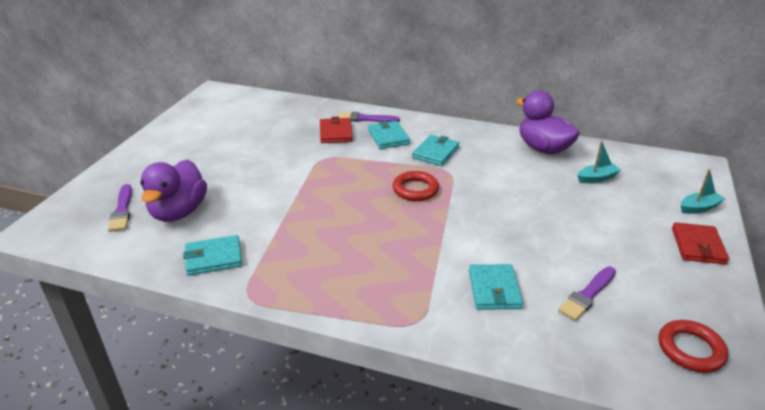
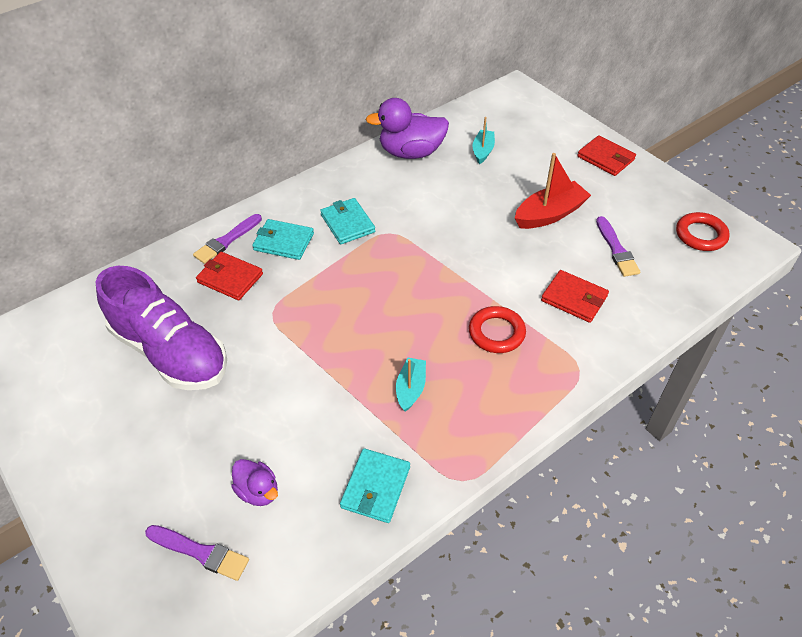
camera: 55 degrees left, 15 degrees up
(179, 212) = (258, 491): purple duck -> purple duck, size x0.54
(259, 139) = (171, 352): none -> purple shoe
(415, 189) = (396, 271): red ring -> red ring (496, 333)
(494, 289) = (574, 298): turquoise wallet -> red wallet
(575, 239) = (549, 214): none -> red boat
(699, 208) = (565, 126): turquoise boat -> turquoise boat (411, 388)

